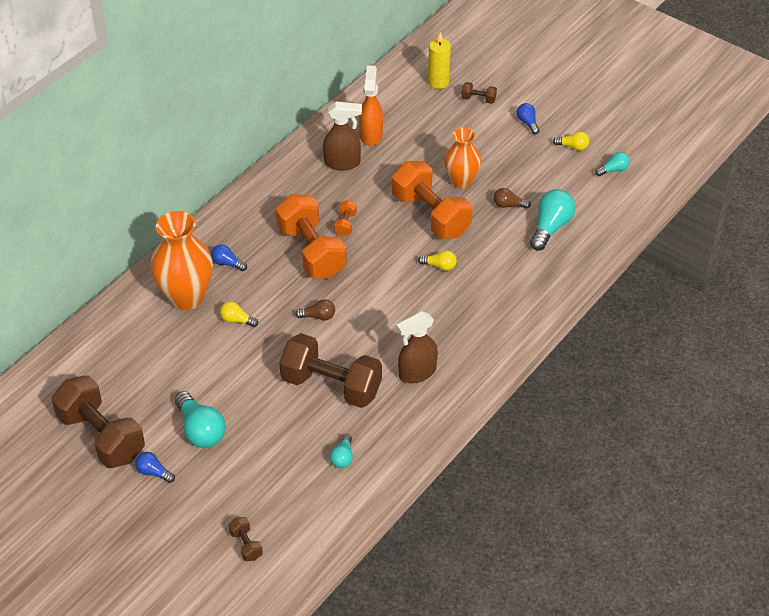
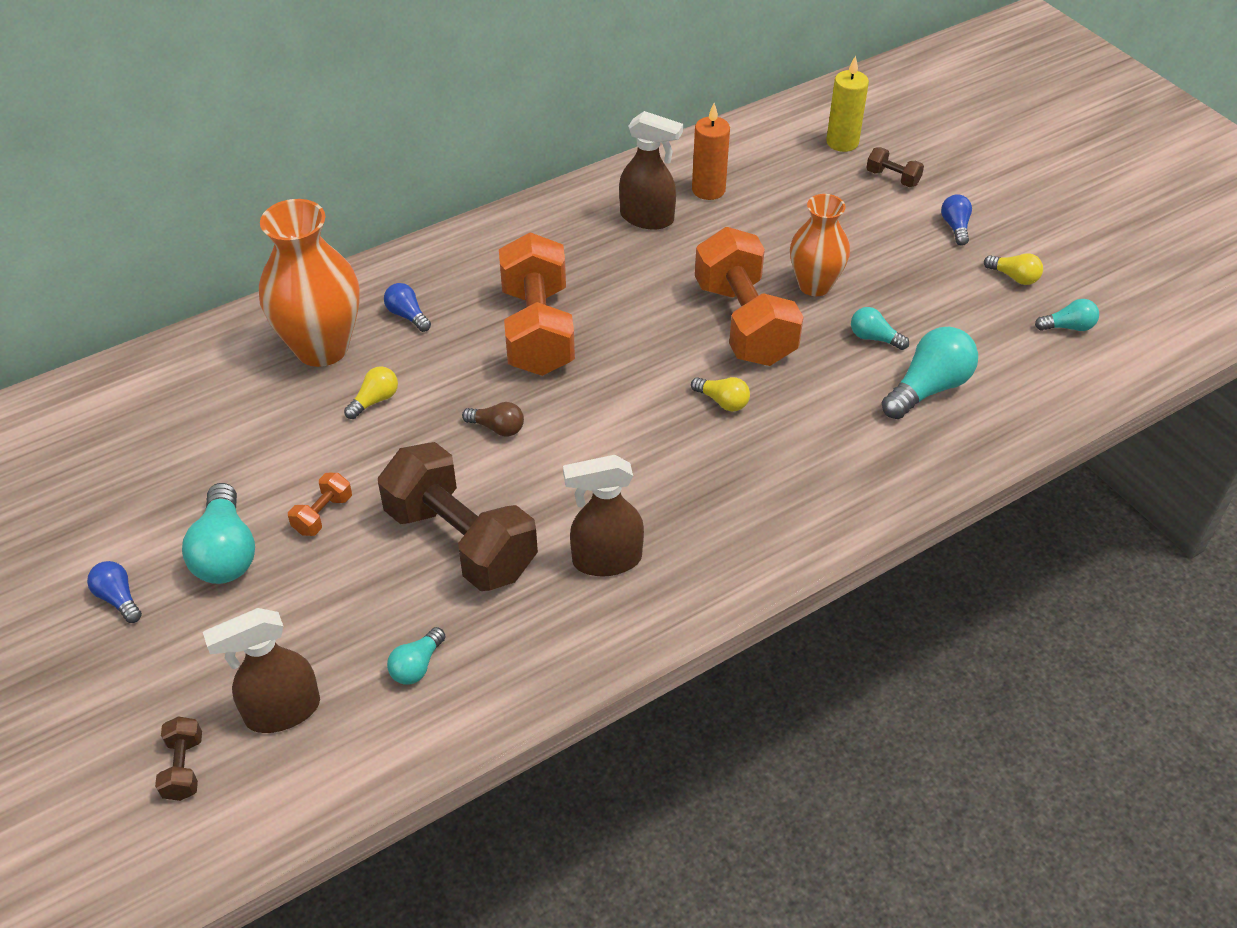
camera: 20 degrees right, 0 degrees up
(101, 436) = (79, 518): brown dumbbell -> none
(237, 320) = (375, 400): yellow light bulb -> yellow light bulb turned 90 degrees clockwise
(282, 502) = (282, 711): none -> brown spray bottle
(345, 224) = (608, 304): orange dumbbell -> orange dumbbell (323, 514)
(371, 135) = (708, 190): orange spray bottle -> orange candle
(509, 205) = (874, 338): brown light bulb -> turquoise light bulb

